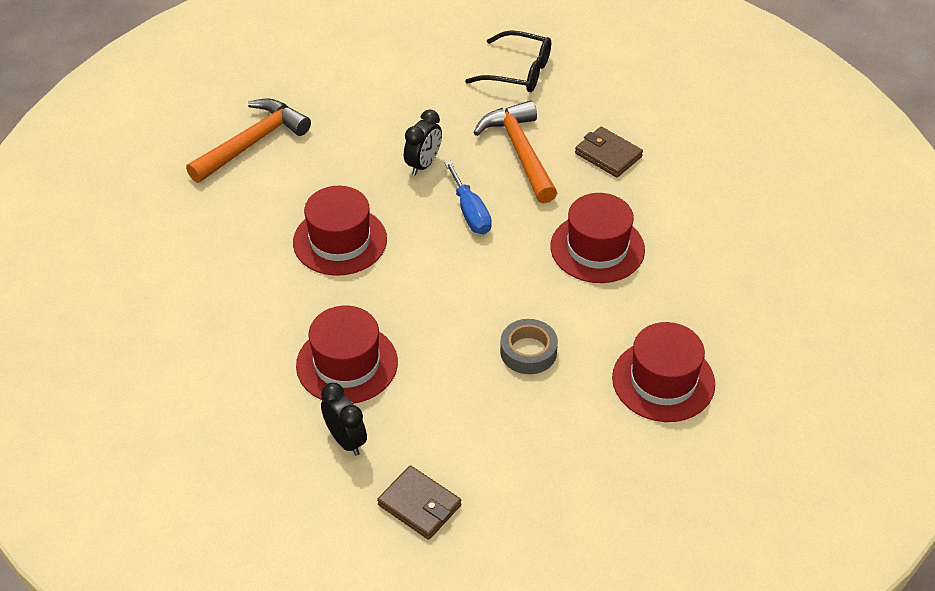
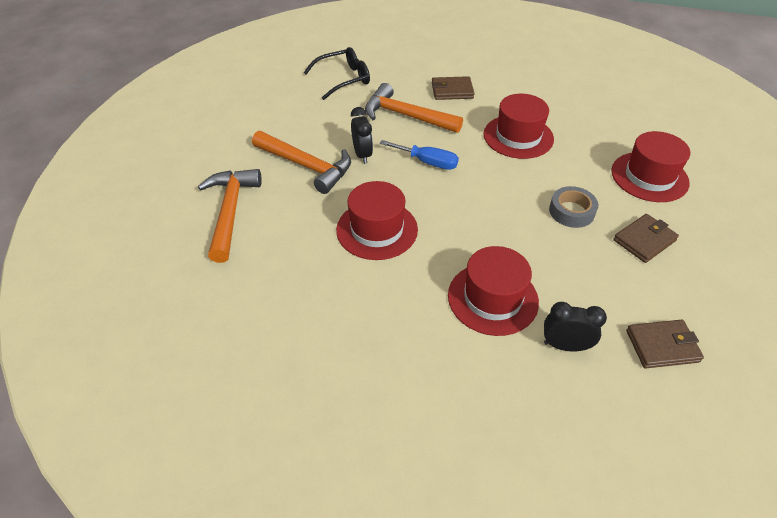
camera: 45 degrees left, 0 degrees up
(362, 142) = (306, 166): none -> orange hammer
(551, 426) = (644, 240): none -> brown wallet

